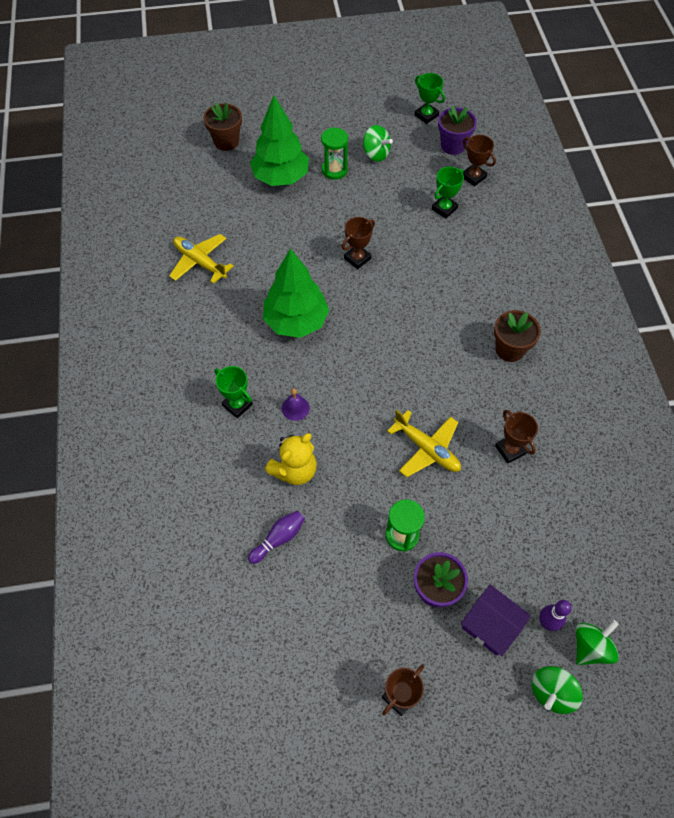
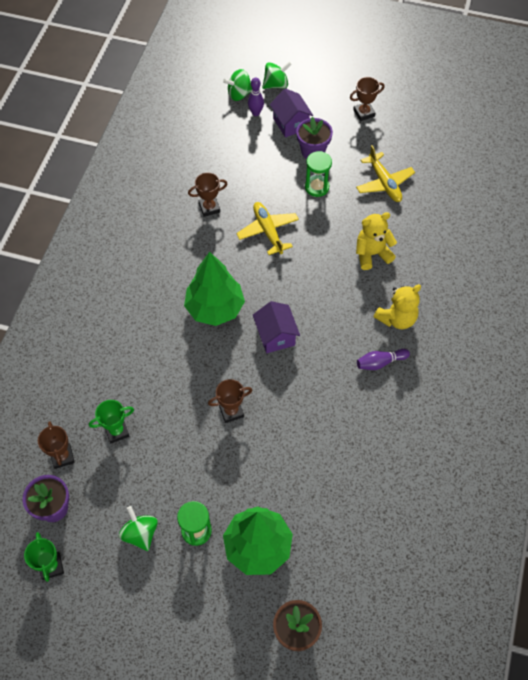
camera: 155 degrees left, 0 degrees up
(200, 262) = (382, 471): yellow plane -> yellow plane (384, 183)
(237, 405) = (396, 318): green trophy -> yellow teddy bear
(279, 538) = (401, 216): purple bowling pin -> purple bowling pin (380, 362)
(295, 408) = (351, 298): purple bell -> none
(296, 321) = (317, 371): green tree -> green tree (215, 308)
(354, 338) = (275, 336): none -> purple house
(510, 349) = (156, 275): brown flower pot -> none
(510, 450) = (209, 208): brown trophy -> brown trophy turned 75 degrees clockwise

